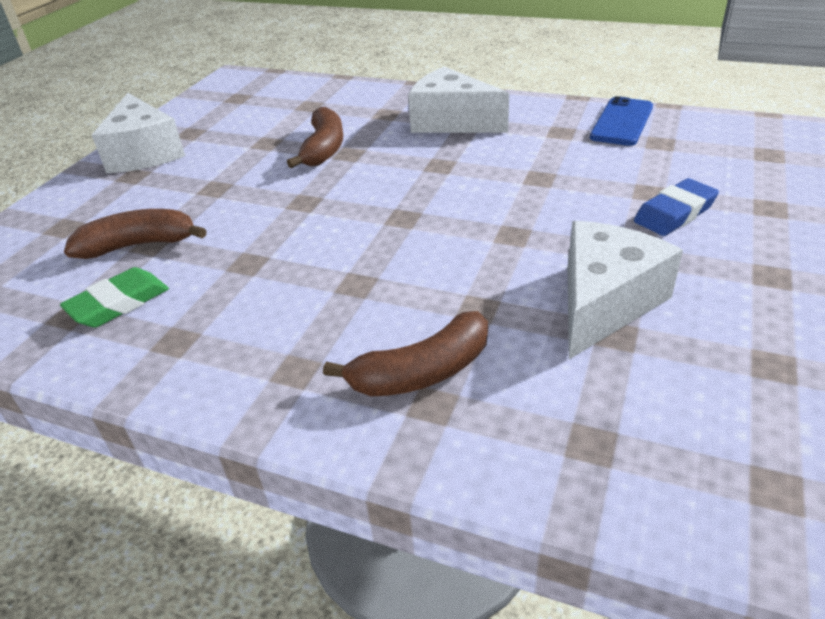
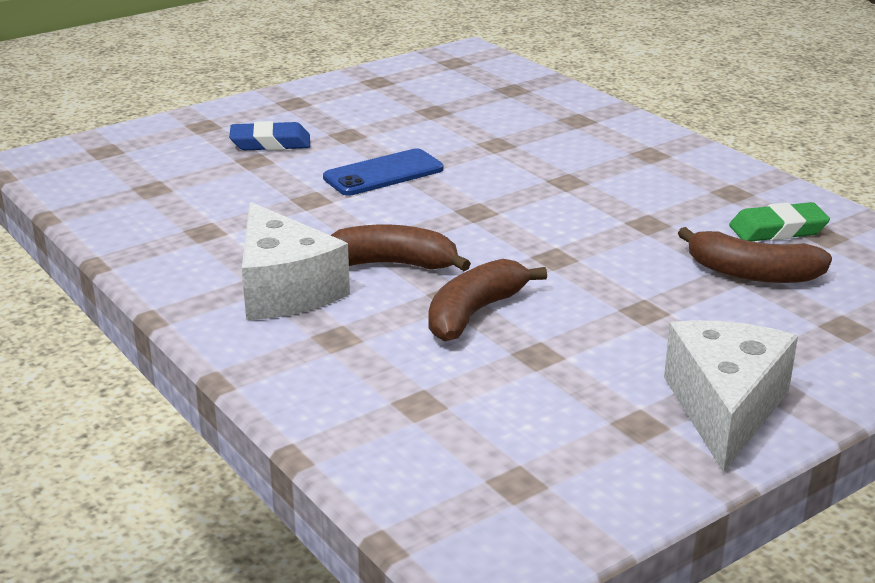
camera: 150 degrees left, 10 degrees down
(422, 372) = (569, 130): brown banana -> brown banana (392, 264)
(604, 302) = (414, 122): white cheese -> none
(622, 122) = (133, 217): blue phone -> blue phone (383, 173)

